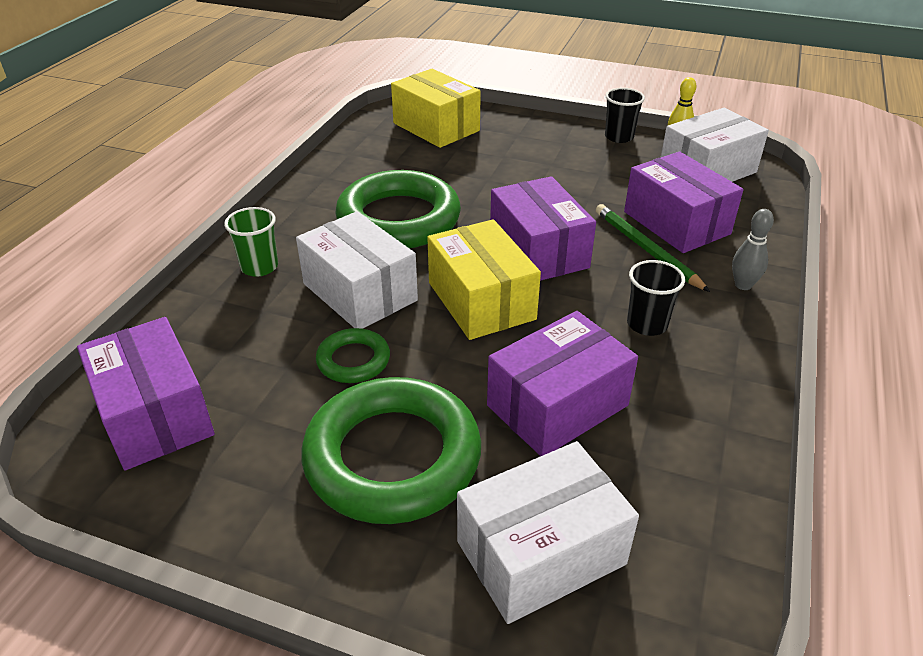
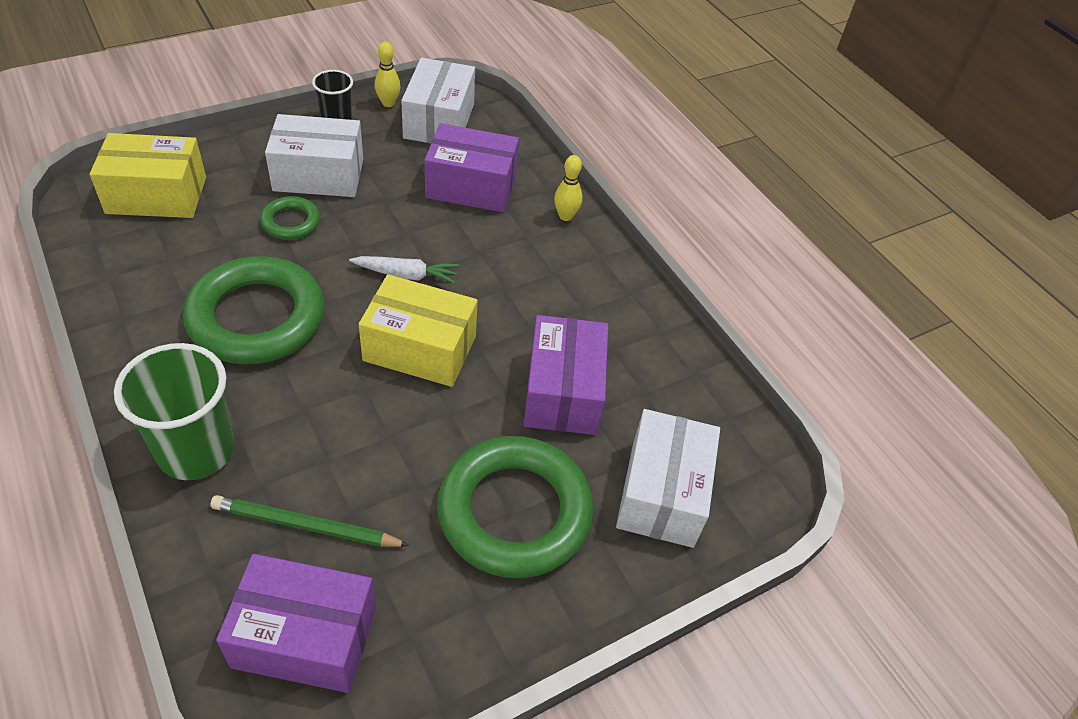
camera: 55 degrees left, 10 degrees up
(259, 267) = (196, 450): green cup -> green cup, size x1.78
(353, 360) = (394, 467): green ring -> green ring (291, 222)
(360, 292) = (319, 408): white box -> white box (318, 175)
(538, 251) = (406, 275): purple box -> white carrot
(646, 249) = (477, 224): green pencil -> green pencil (306, 526)
(647, 324) = (545, 289): black cup -> none
(743, 285) = (565, 216): grey bowling pin -> yellow bowling pin

